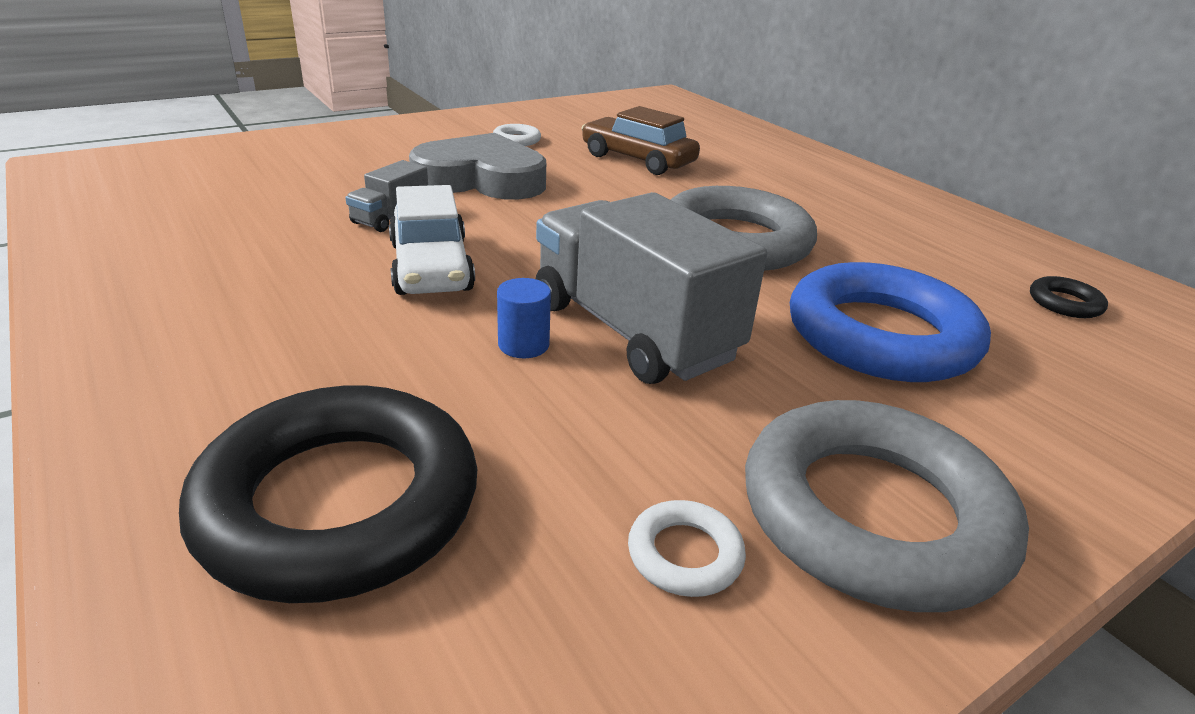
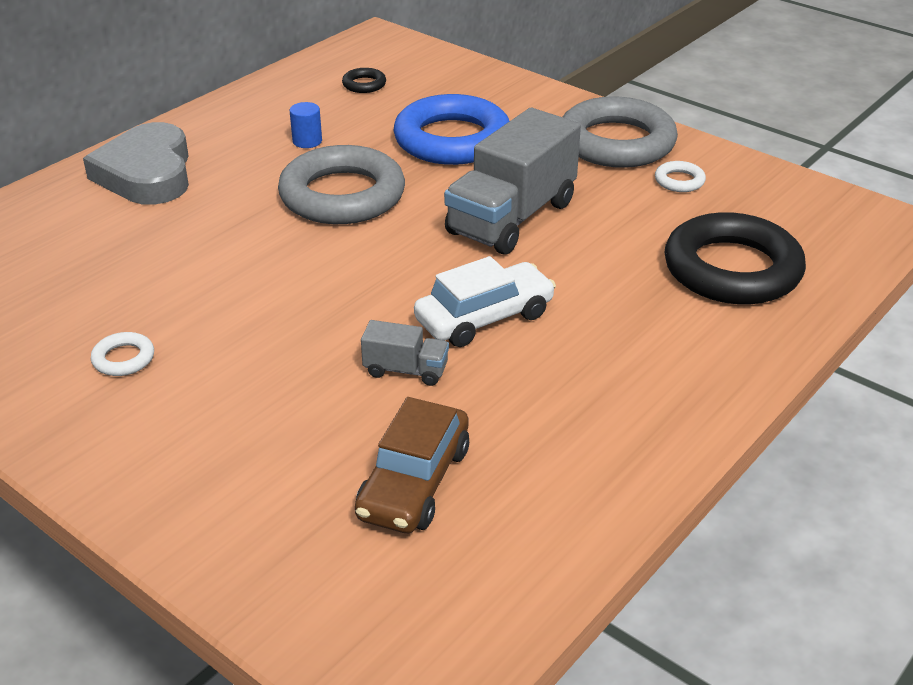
camera: 105 degrees left, 5 degrees up
(481, 179) = (273, 347): grey heart -> grey heart (147, 173)
(523, 345) = (559, 252): blue cylinder -> blue cylinder (307, 141)
(637, 160) = (159, 266): brown car -> brown car (414, 482)

